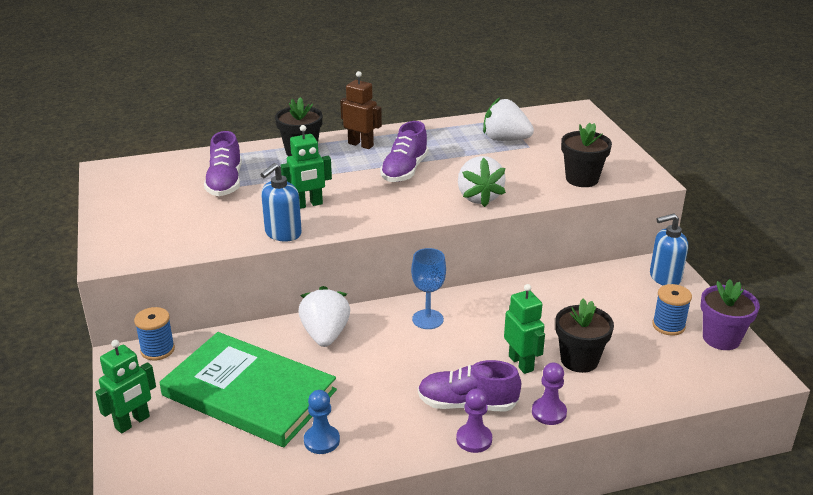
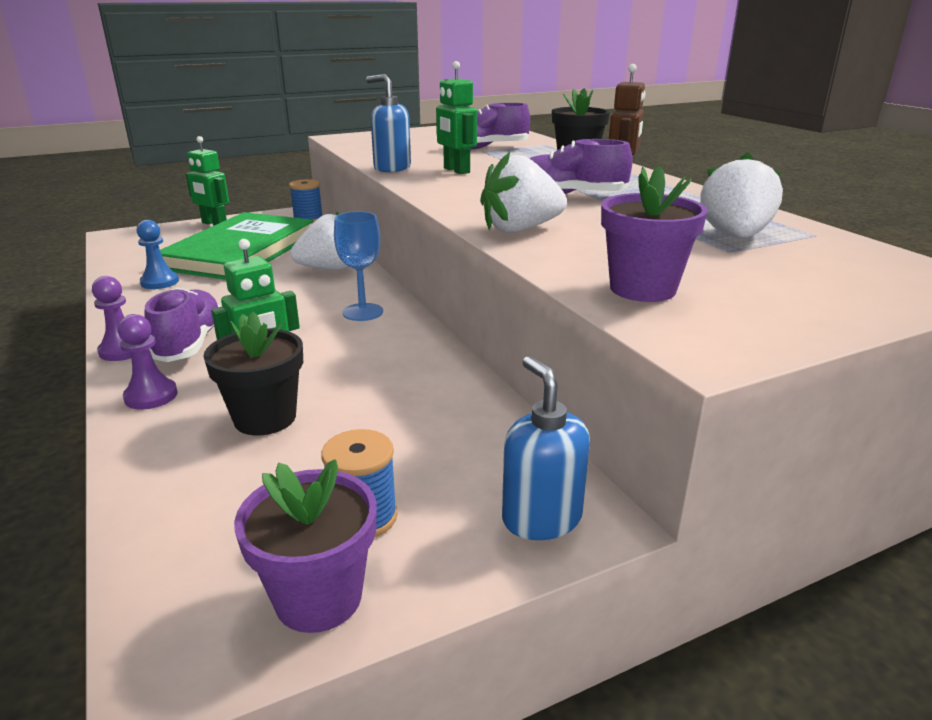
camera: 80 degrees right, 5 degrees down
(582, 179) = (642, 289): black flower pot -> purple flower pot

